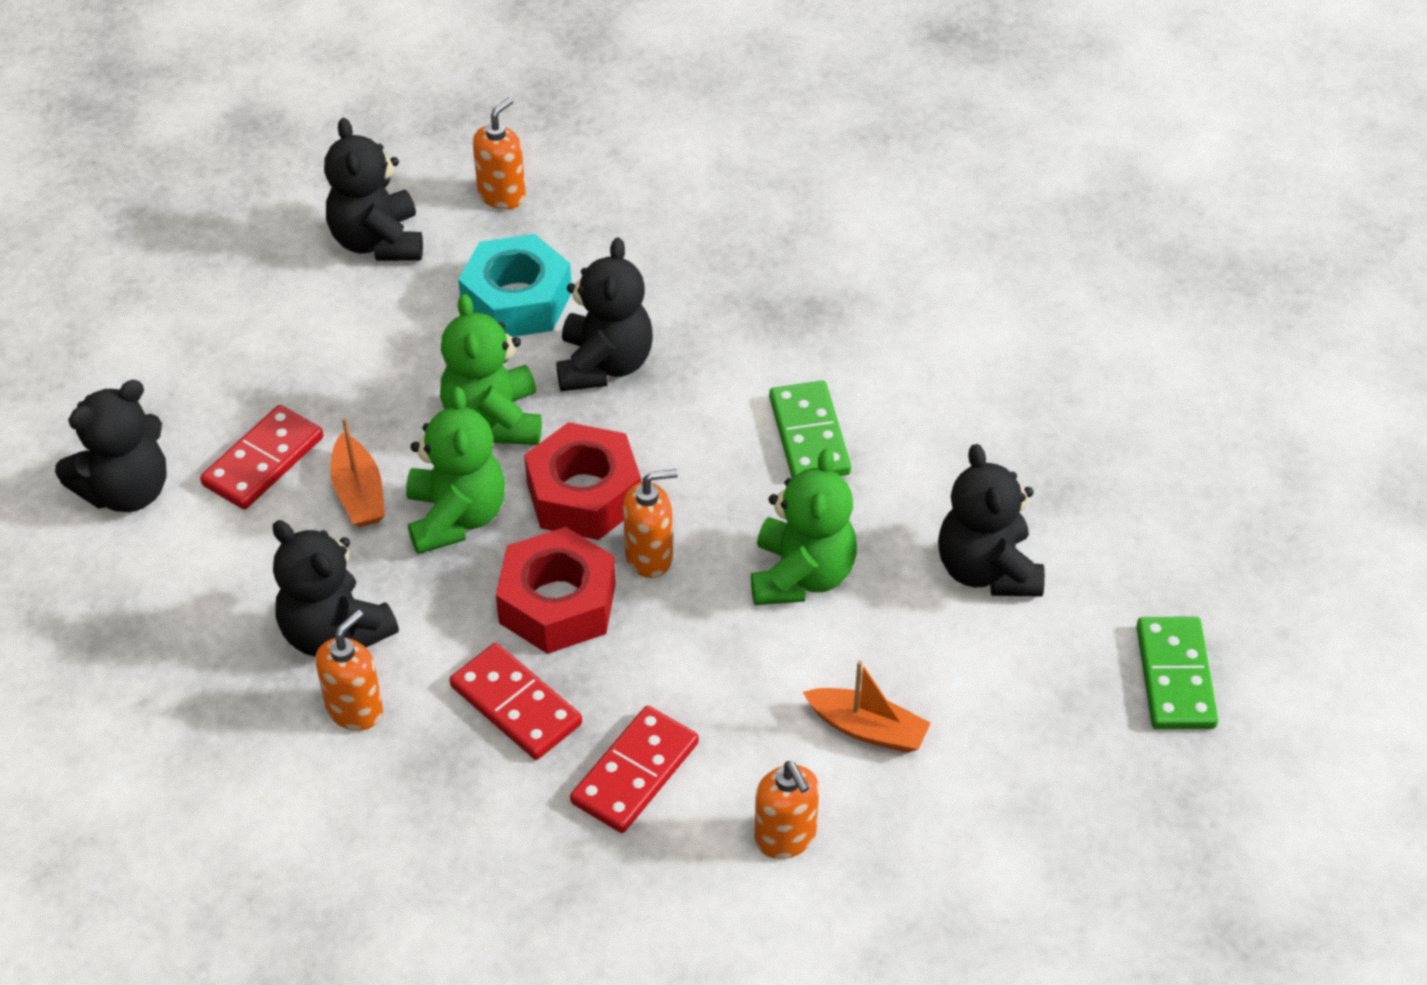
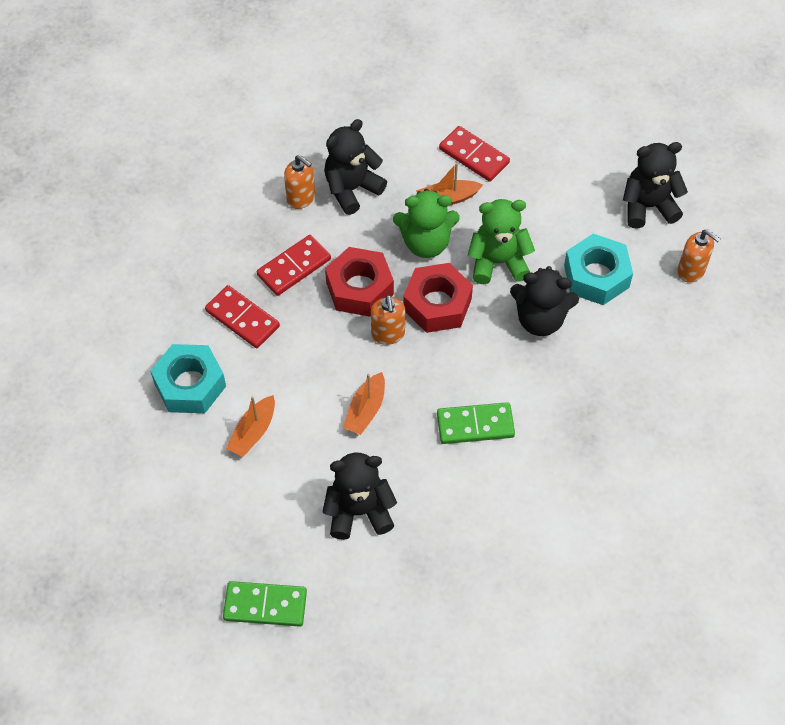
camera: 95 degrees right, 10 degrees up
(127, 491) = (457, 99): black teddy bear -> none
(785, 838) = (190, 385): orange soap dispenser -> turquoise nut
(801, 576) = (365, 410): green teddy bear -> orange boat

